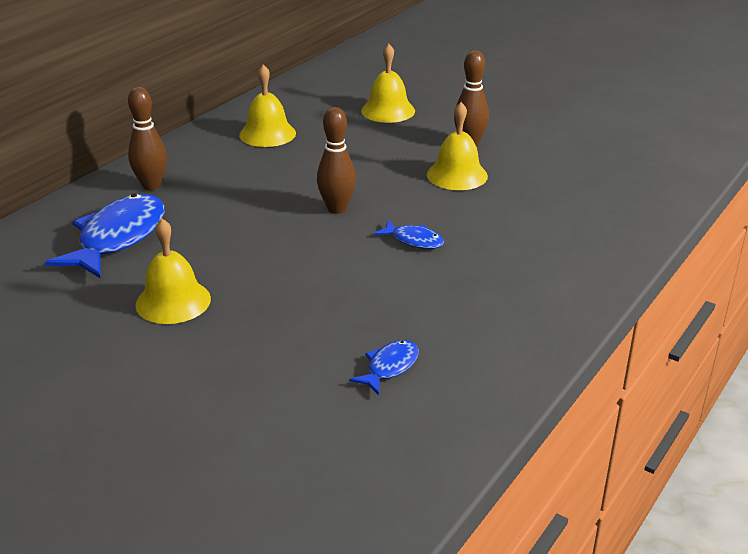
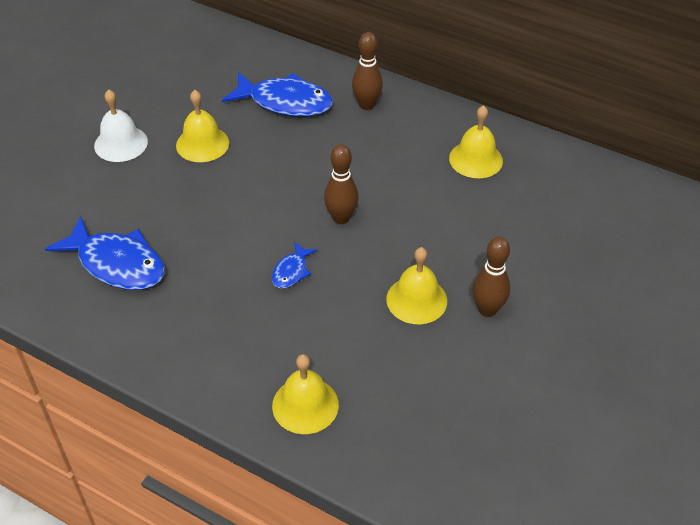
camera: 85 degrees right, 15 degrees up
(141, 375) = (121, 143): none -> white bell
(388, 110) = (551, 241): yellow bell -> yellow bell (305, 405)
(389, 367) = (117, 264): blue fish -> blue fish, size x2.05

